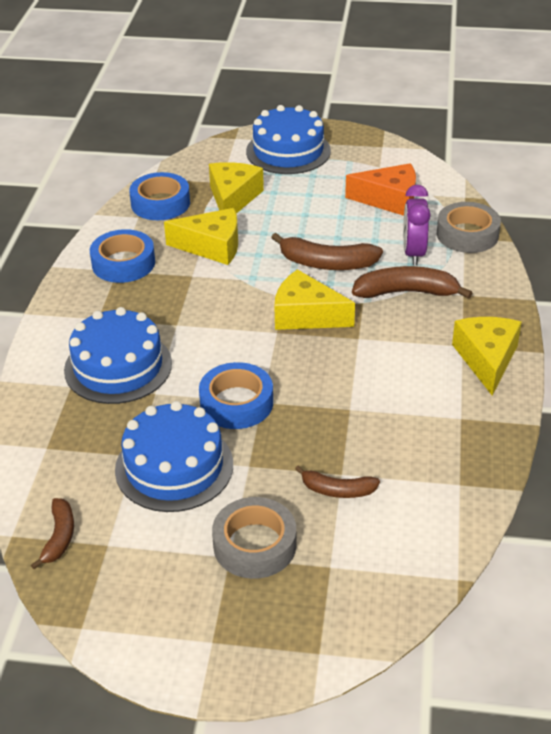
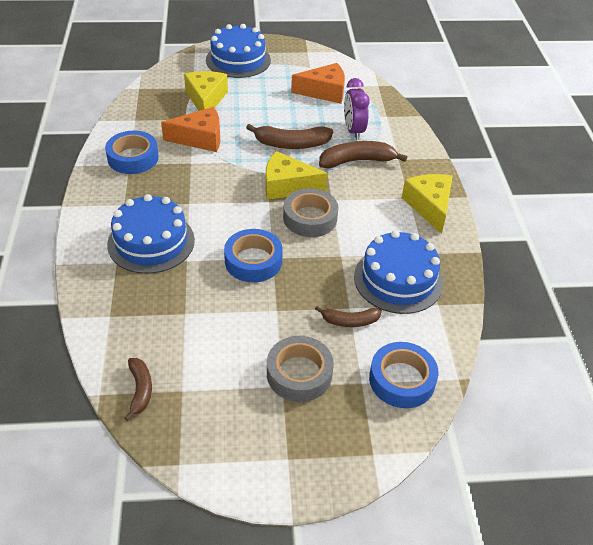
camera: 15 degrees left, 5 degrees up
(160, 203) = (150, 107): blue tape -> blue tape (402, 380)
(174, 467) = (218, 318): blue cake -> blue cake (398, 279)
(212, 246) = (200, 138): yellow cheese -> orange cheese
(467, 234) = (388, 113): grey tape -> grey tape (310, 218)

